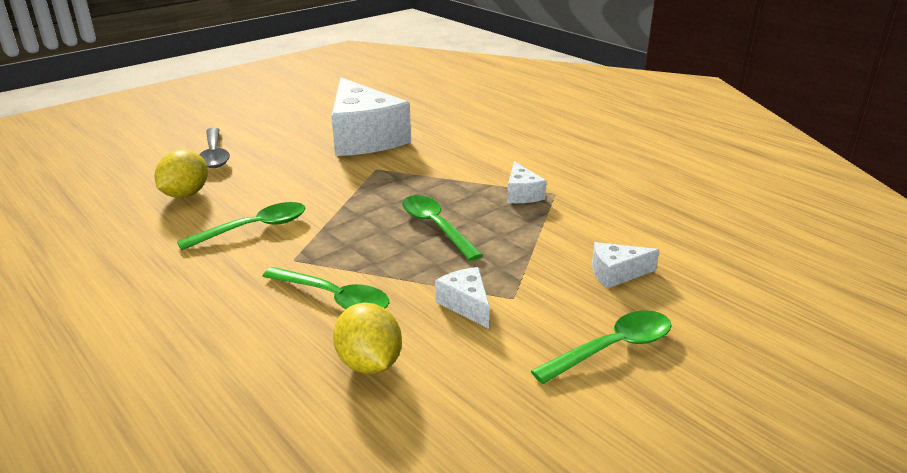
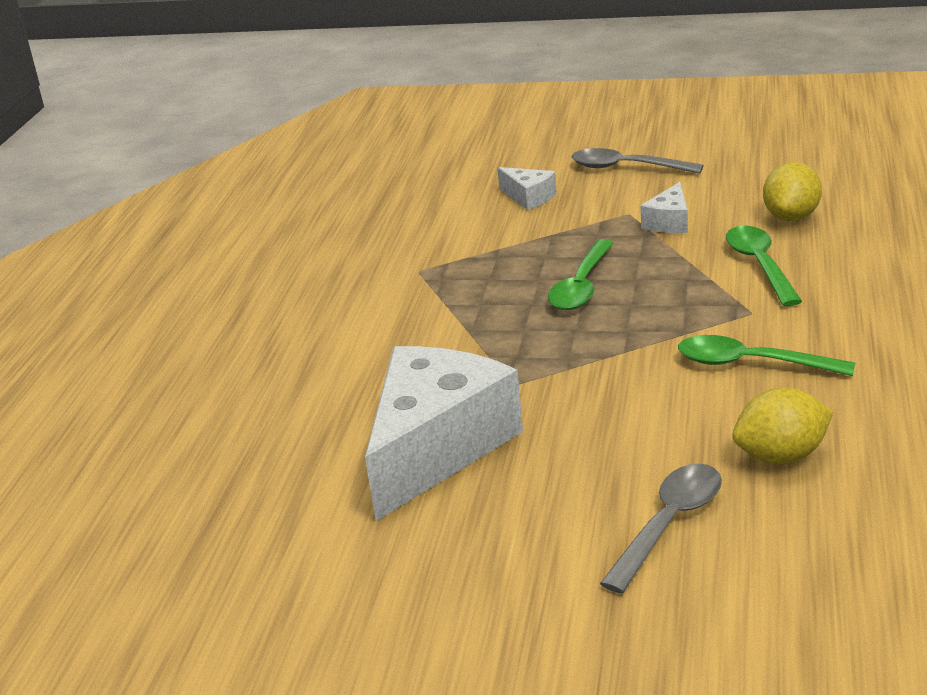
camera: 125 degrees left, 0 degrees up
(522, 194) = (446, 282): white cheese -> none
(612, 348) = (627, 168): green spoon -> grey spoon

